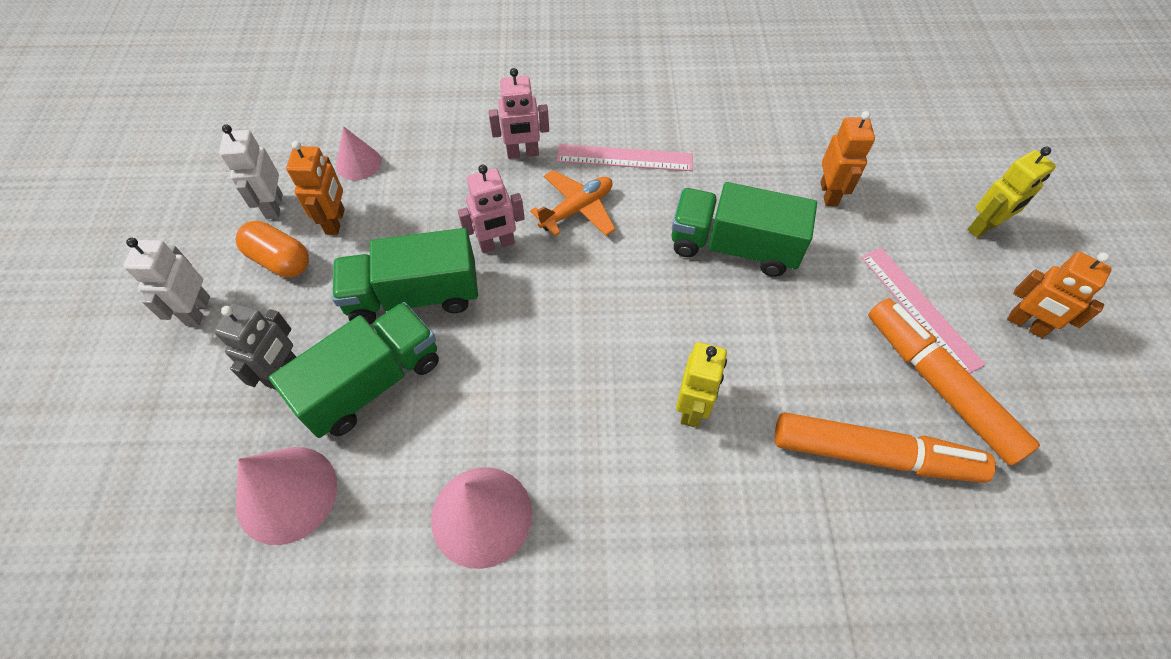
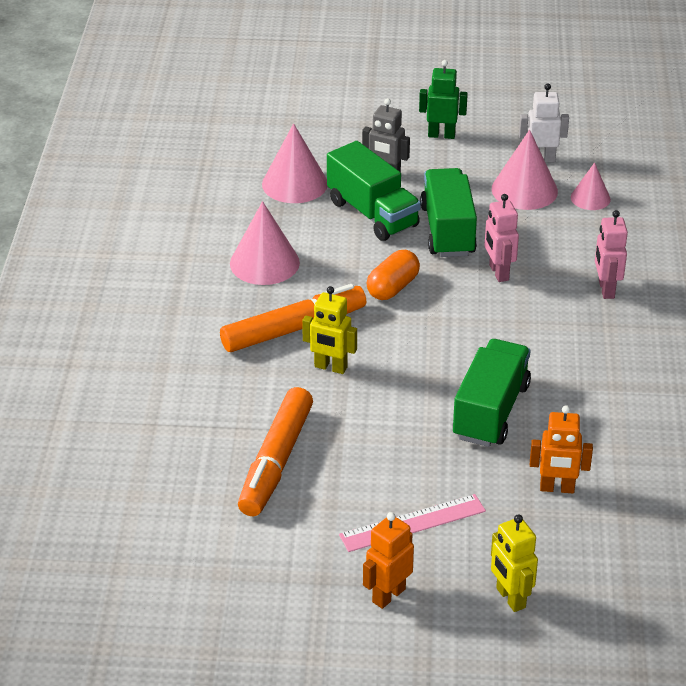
camera: 95 degrees right, 20 degrees down
(197, 311) = (441, 135): white robot -> green robot
(280, 260) = (486, 166): orange capsule -> orange capsule (393, 287)
(335, 221) = (524, 190): orange robot -> pink cone
(577, 209) = (536, 319): orange plane -> none
(624, 158) = (602, 352): pink ruler -> none
(939, 386) = (331, 516): orange marker -> orange marker (293, 329)

